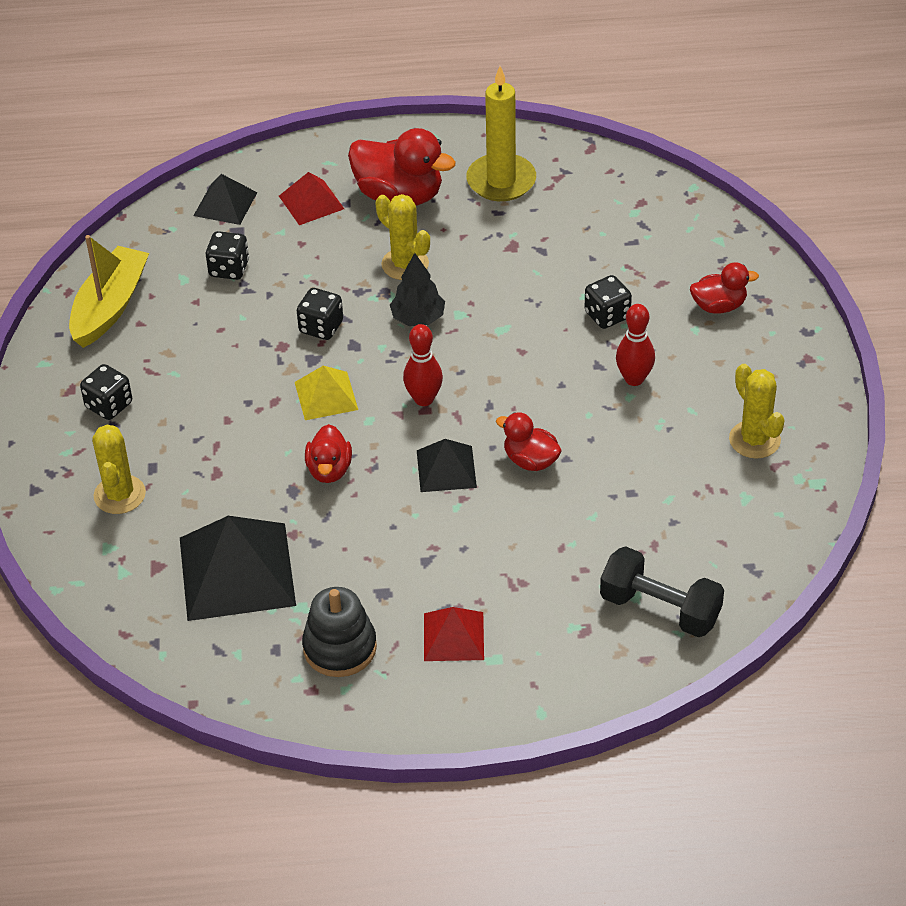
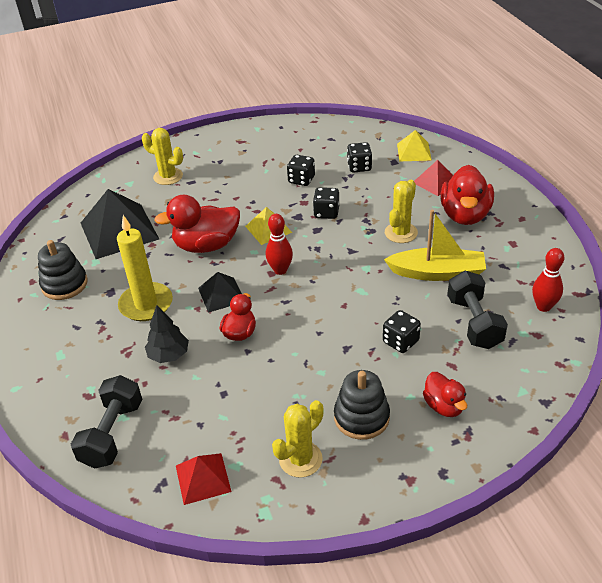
camera: 75 degrees right, 5 degrees down
(109, 405) = (233, 156): black dice -> black dice (301, 180)
(110, 306) = (308, 136): yellow boat -> yellow boat (437, 273)
(119, 495) = (168, 176): yellow cactus -> yellow cactus turned 45 degrees clockwise
(225, 204) = (414, 151): black pyramid -> yellow pyramid
(329, 470) = (206, 245): red duck -> red duck, size x1.76
(418, 318) = (353, 250): black tree -> black tree (169, 355)
(453, 636) = (77, 331): red pyramid -> red pyramid (203, 478)
(501, 181) = (510, 256): yellow candle -> yellow candle (146, 304)
(601, 246) = (474, 323): none -> black dumbbell
(634, 379) = (340, 371): red bowling pin -> red bowling pin (543, 306)
(711, 376) = (361, 417): none -> black stacking toy

